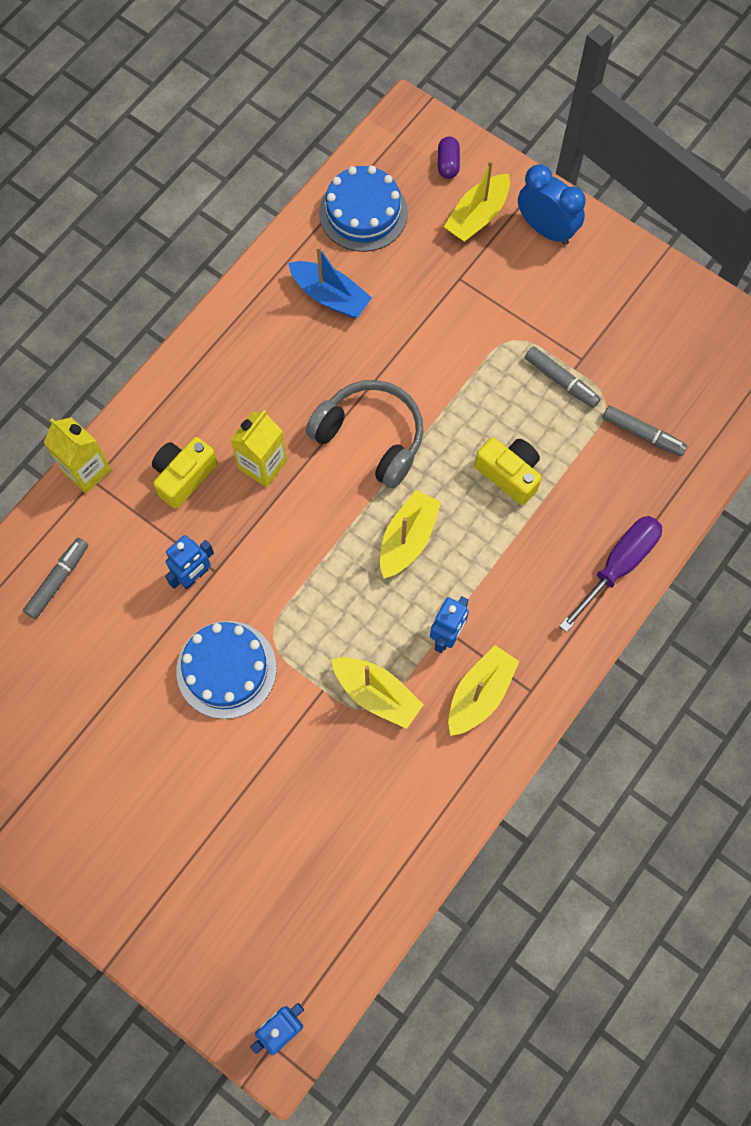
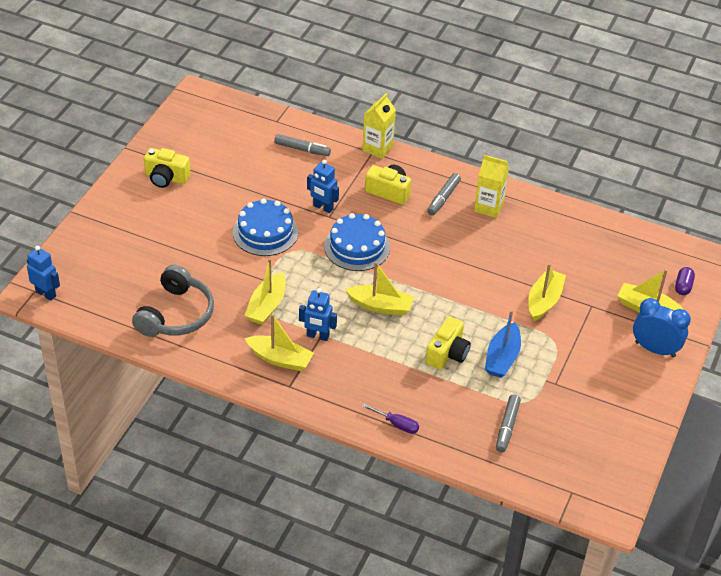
camera: 75 degrees right, 25 degrees down
(67, 802) = (166, 178): none -> yellow camera
(262, 465) = (410, 226): yellow carton -> yellow carton (488, 207)
(330, 296) = (547, 240): blue boat -> blue boat (502, 358)
(363, 212) = (620, 247): blue cake -> blue cake (357, 247)
(371, 437) = (449, 276): grey headphones -> grey headphones (176, 314)
(439, 331) = (544, 301): none -> yellow boat
(448, 164) = (683, 286): purple capsule -> purple capsule turned 60 degrees counterclockwise
(546, 229) = (655, 349): blue clock -> blue clock turned 90 degrees counterclockwise
(561, 381) = (532, 373): grey marker -> grey marker (443, 198)
(618, 566) = (397, 424): purple screwdriver -> purple screwdriver, size x0.56

